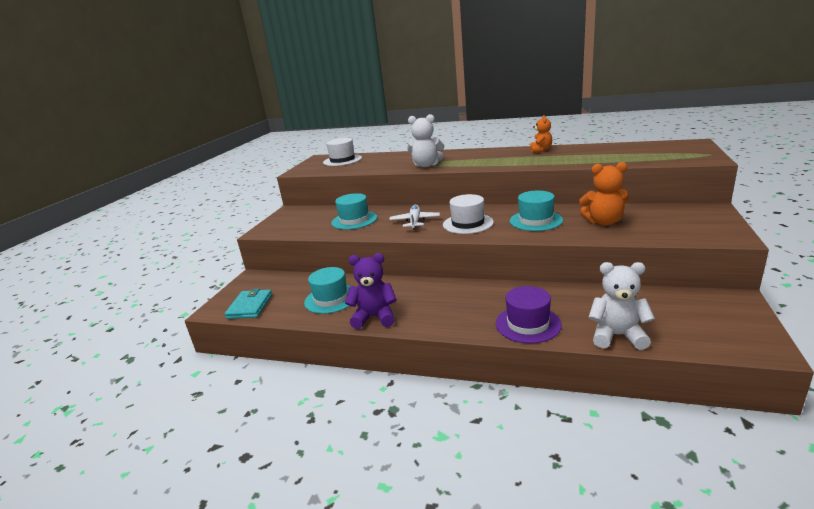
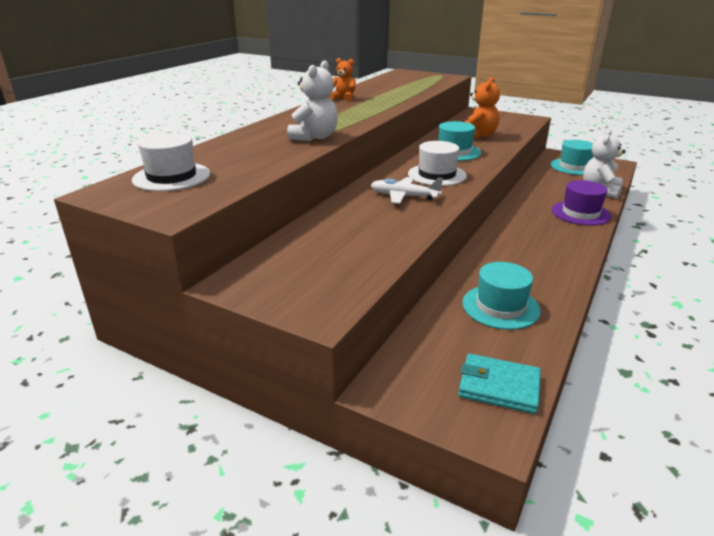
camera: 80 degrees left, 5 degrees up
(354, 220) = (357, 230): turquoise hat -> turquoise hat (574, 167)
(374, 317) = (556, 280): purple teddy bear -> none

